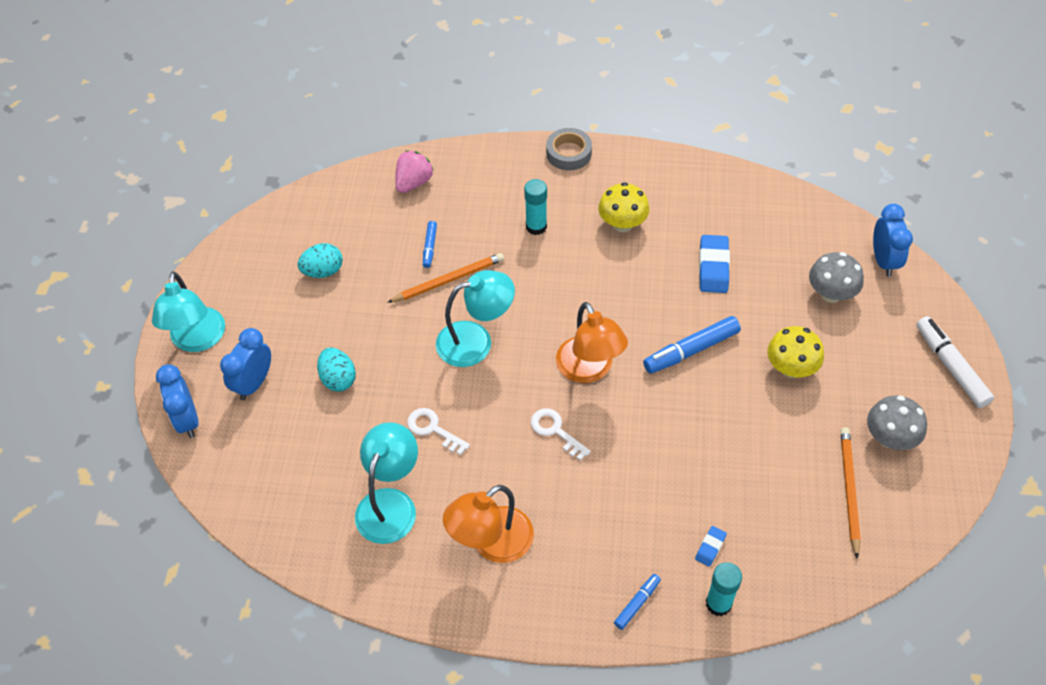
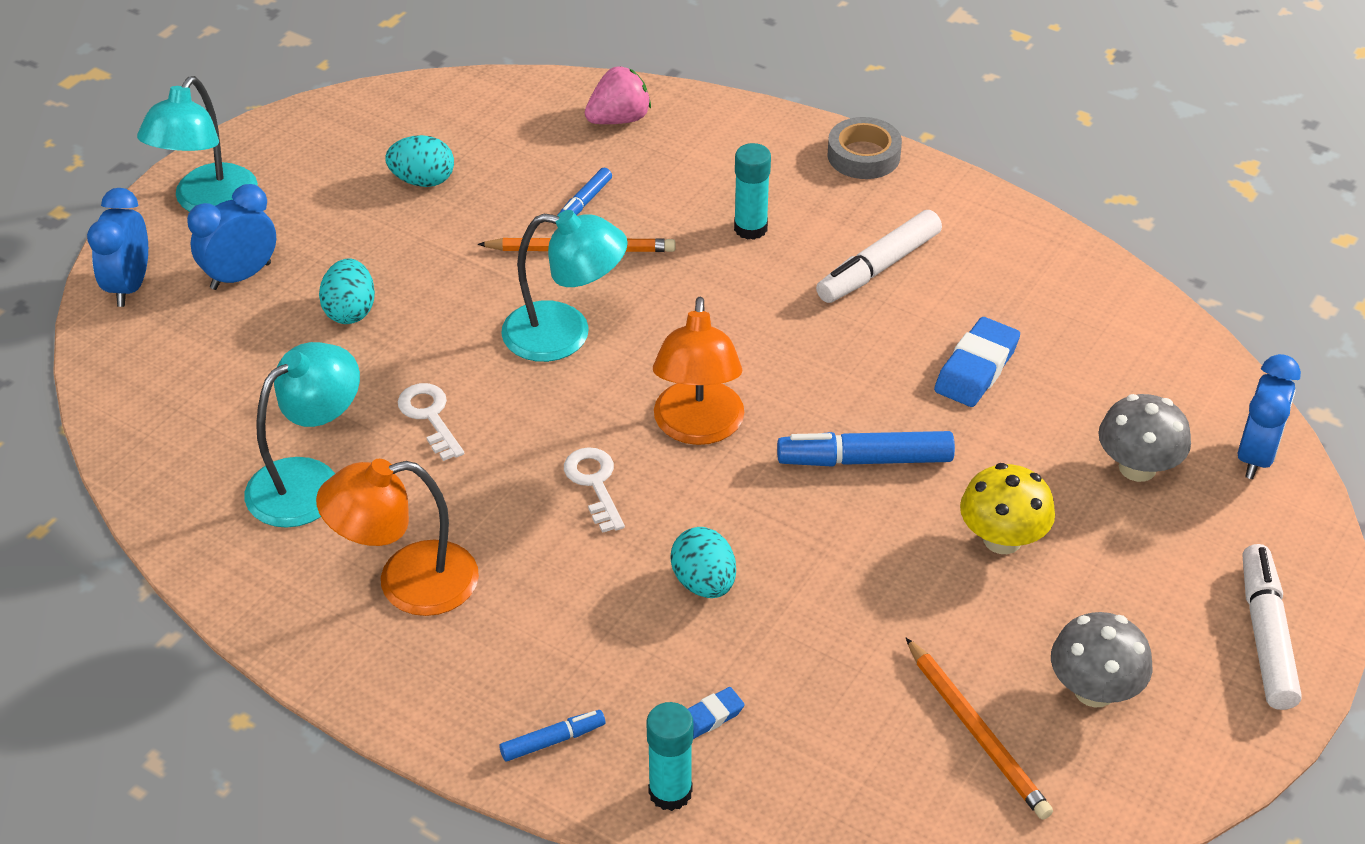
camera: 25 degrees right, 10 degrees down
(622, 224) = (878, 268): yellow mushroom -> white marker
(655, 466) = (704, 583): none -> turquoise egg
(849, 490) = (977, 732): orange pencil -> orange pencil turned 120 degrees clockwise

